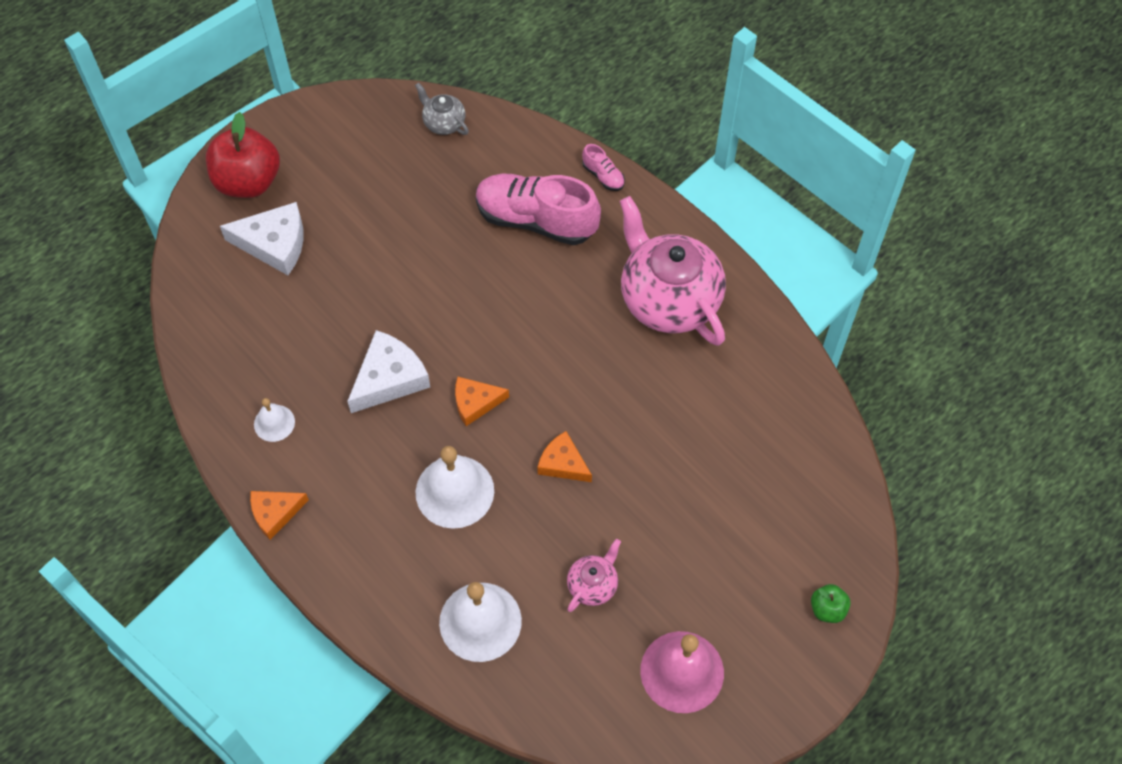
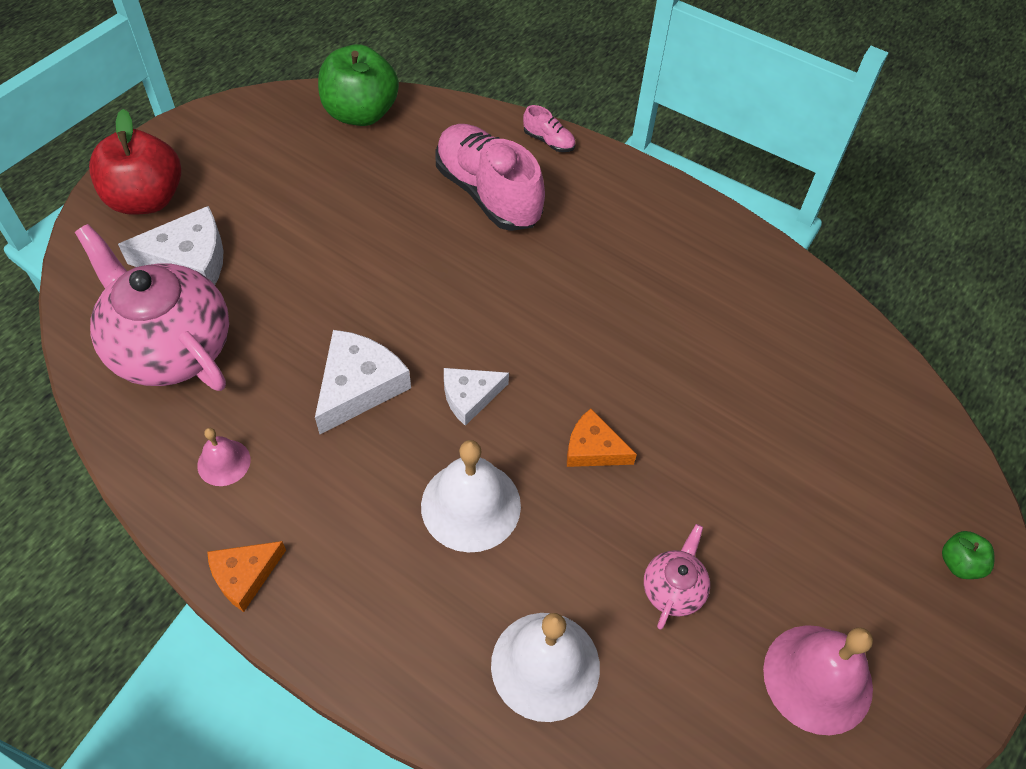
camera: 15 degrees left, 5 degrees down
(274, 423) = (224, 462): white bell -> pink bell
(443, 123) = (361, 113): grey teapot -> green apple
(475, 403) = (470, 397): orange cheese -> white cheese
(536, 220) = (488, 193): pink shoe -> pink shoe turned 45 degrees clockwise
(668, 299) = (657, 251): pink teapot -> pink teapot (170, 347)

